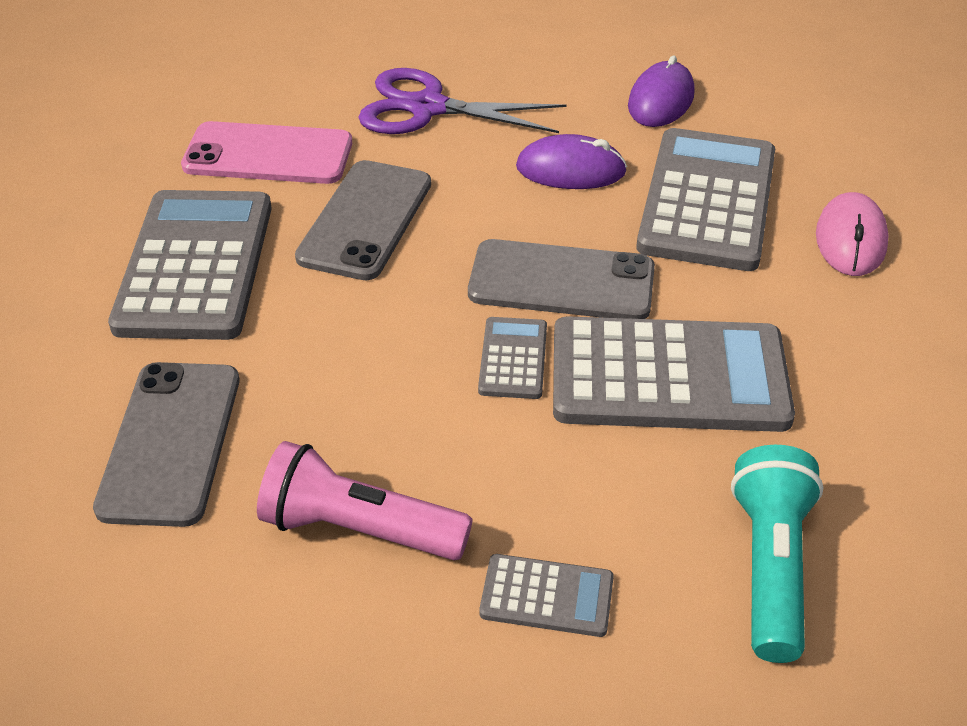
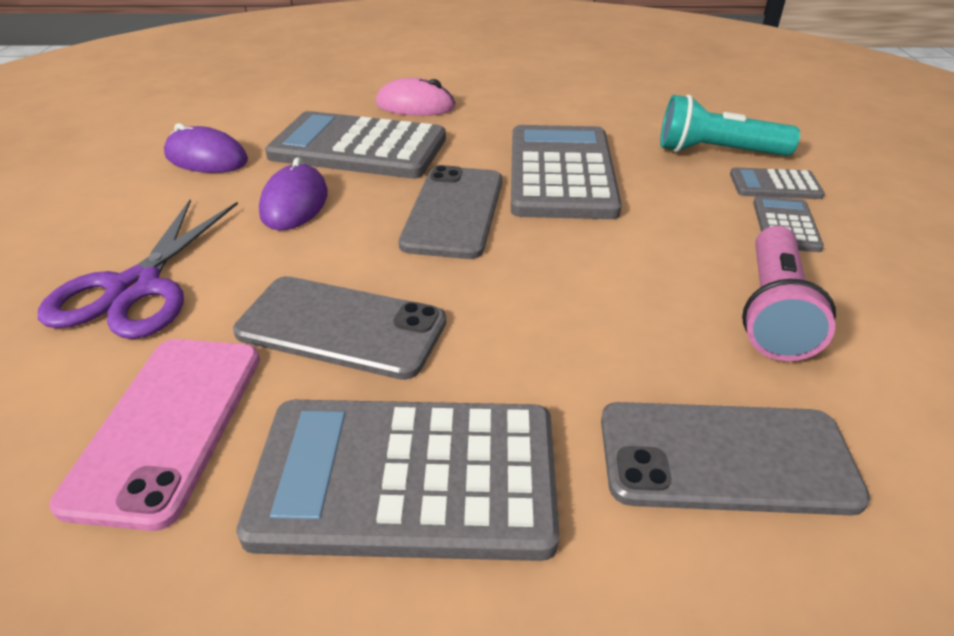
camera: 90 degrees left, 5 degrees down
(513, 359) = (552, 236): grey calculator -> grey calculator (775, 185)

